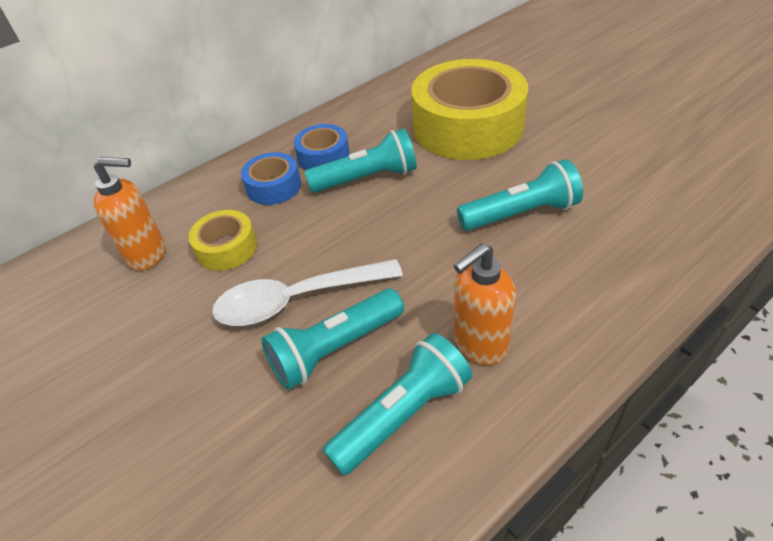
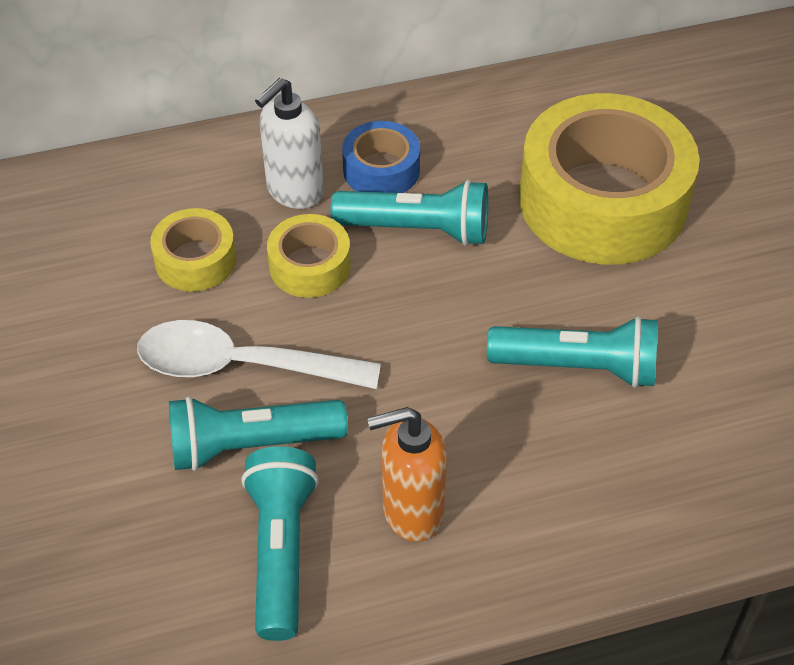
camera: 20 degrees right, 5 degrees up
(148, 254) = (102, 230): orange soap dispenser -> none
(274, 186) = (294, 191): blue tape -> white soap dispenser
(309, 223) = (310, 266): none -> yellow tape
(403, 415) = (281, 551): turquoise flashlight -> turquoise flashlight turned 75 degrees counterclockwise

